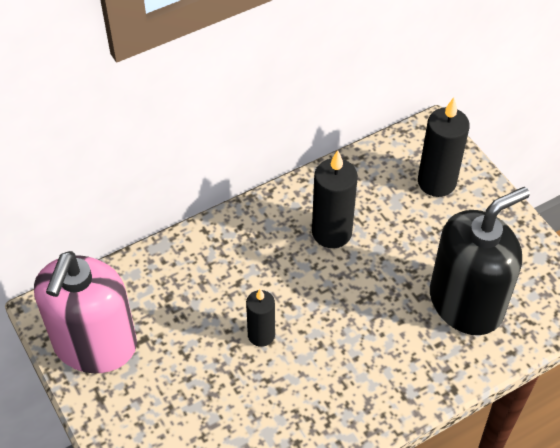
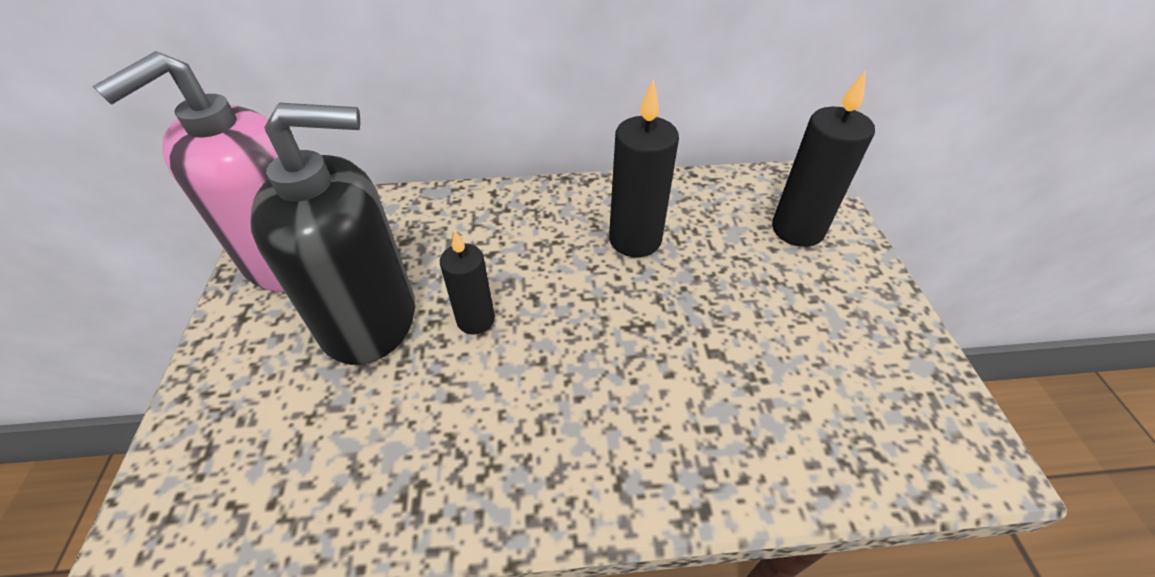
camera: 25 degrees right, 5 degrees down
(466, 303) = (779, 386): black soap dispenser -> black soap dispenser (369, 318)

